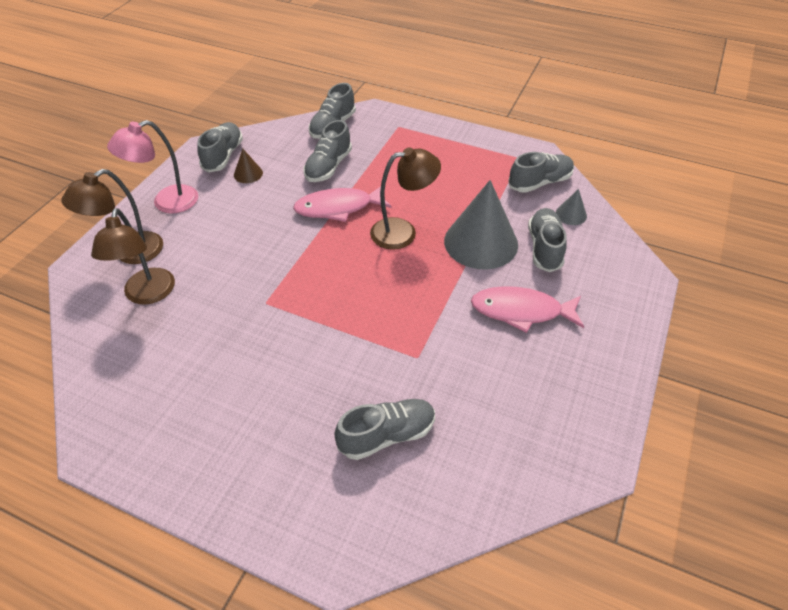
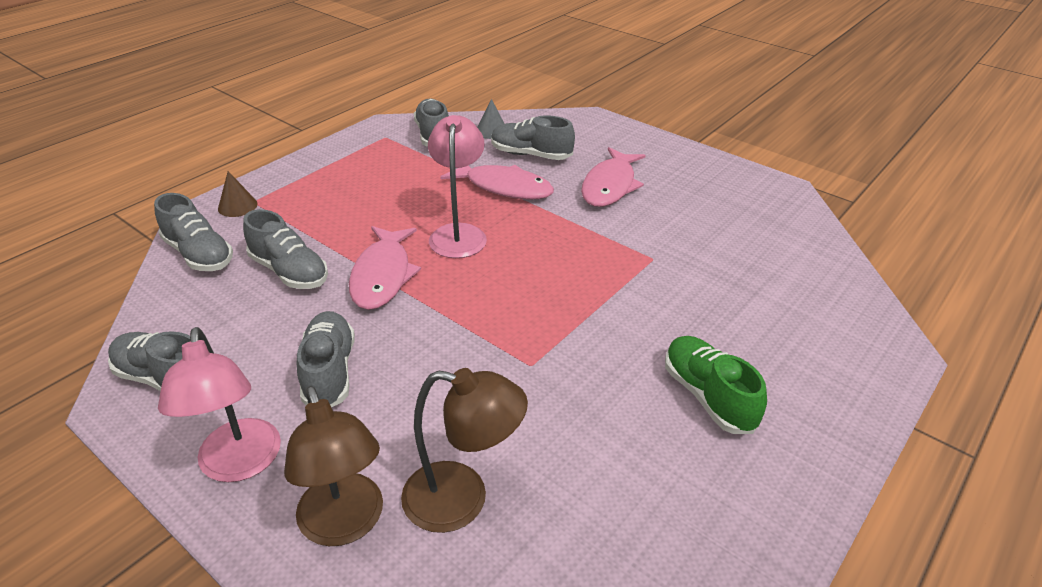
camera: 75 degrees left, 10 degrees down
(248, 174) = (240, 354): brown cone -> brown cone (237, 206)
(252, 410) = (708, 396): none -> green shoe
(387, 435) = (750, 296): grey shoe -> grey shoe (329, 371)
(403, 232) = (458, 233): brown lamp -> pink lamp
(481, 242) = (504, 187): grey cone -> pink fish

